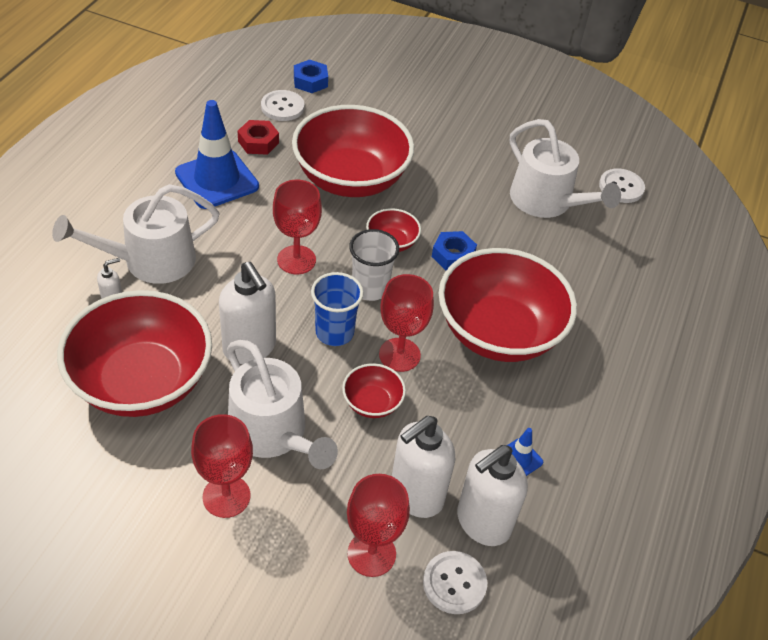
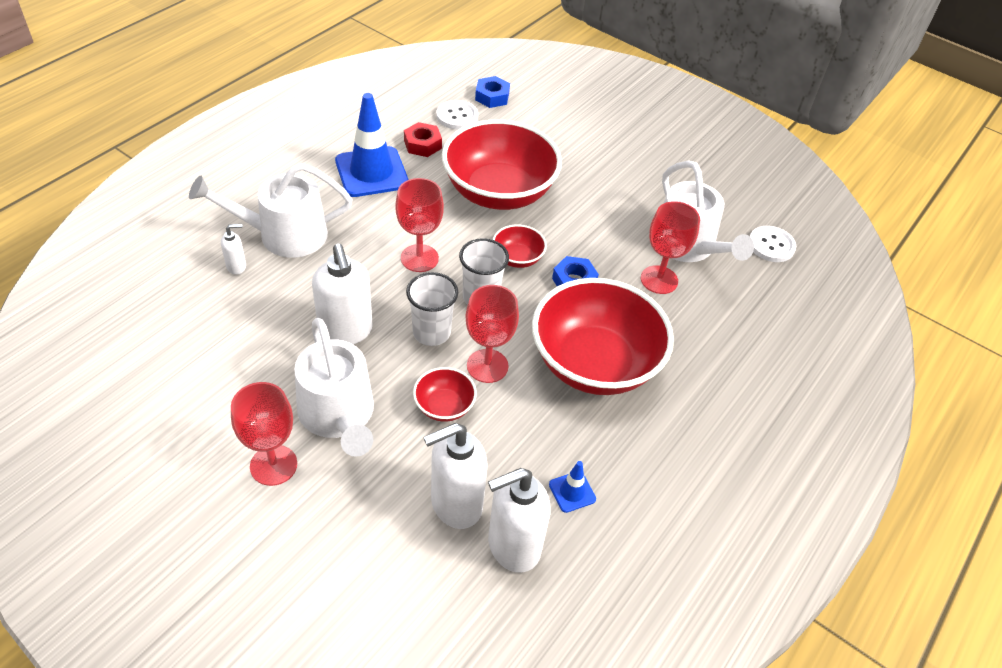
camera: 15 degrees right, 0 degrees up
(142, 381) = (236, 343): red bowl -> none
(334, 332) = (431, 332): blue cup -> white cup
(371, 554) = (391, 551): red goblet -> red goblet (659, 280)
(454, 583) = (463, 600): white button -> none

